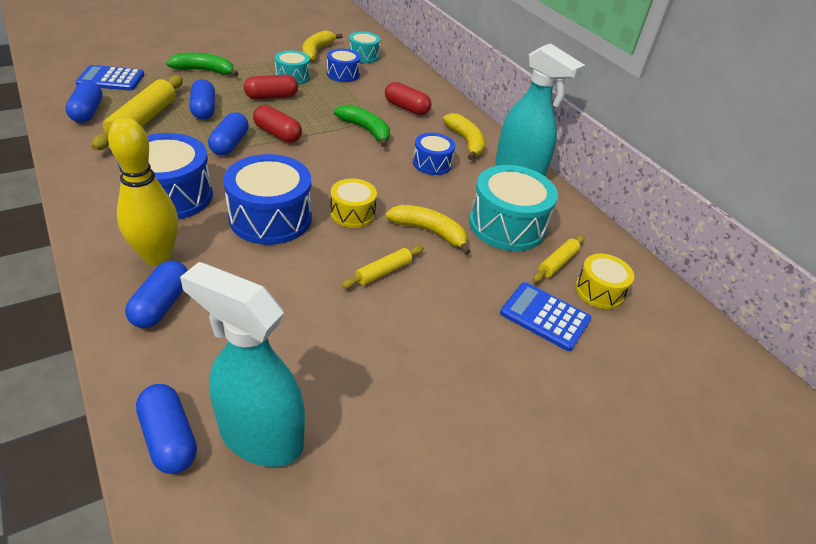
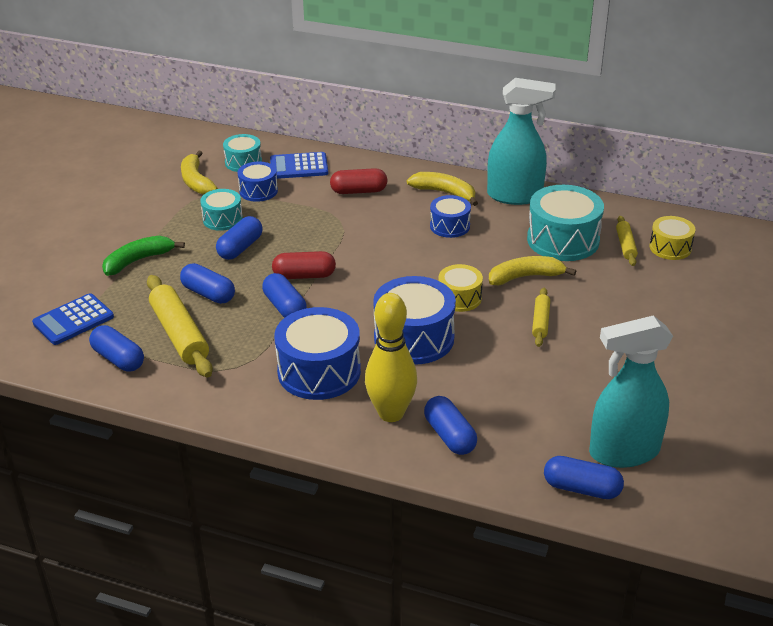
camera: 35 degrees left, 5 degrees down
(271, 97) = (240, 248): red capsule -> blue capsule
(366, 130) = (362, 229): green banana -> none
(545, 316) = (664, 284): blue calculator -> blue calculator (299, 166)

